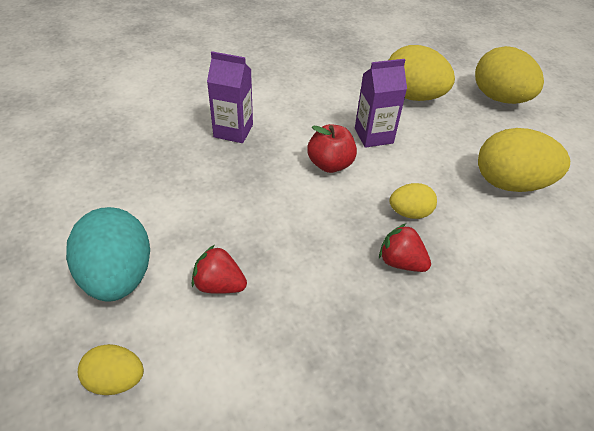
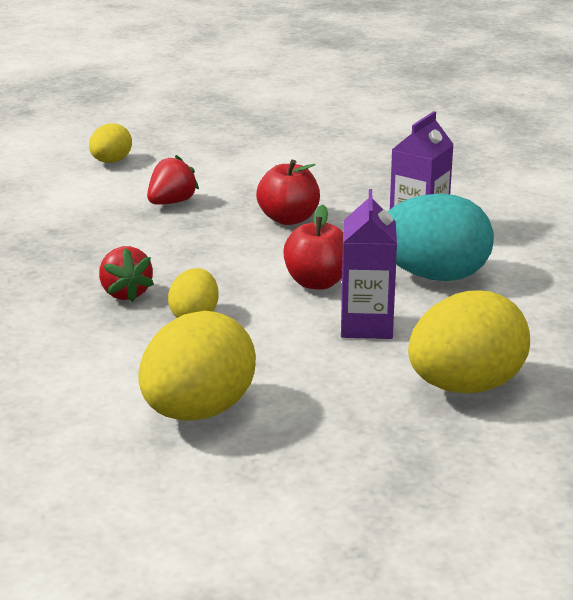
camera: 110 degrees right, 20 degrees down
(118, 276) = (215, 165): turquoise egg -> turquoise egg (434, 276)
(232, 198) = (288, 219): none -> red apple
(401, 262) = (125, 293): red strawberry -> red strawberry turned 105 degrees clockwise
(499, 98) = (432, 486): yellow egg -> none

